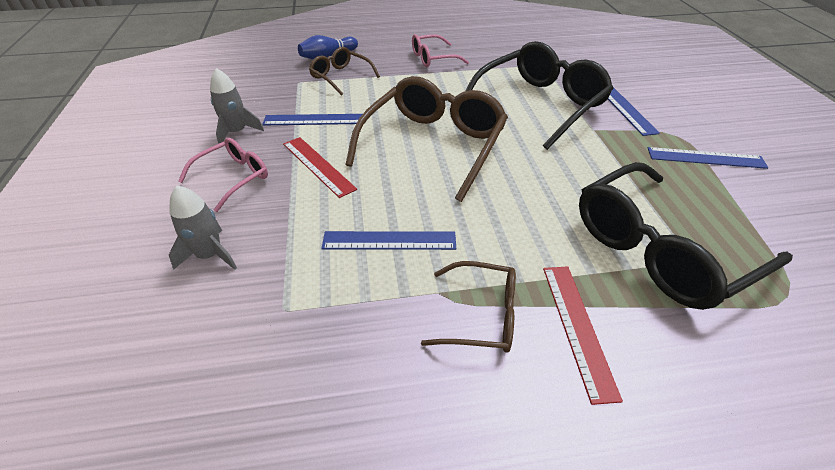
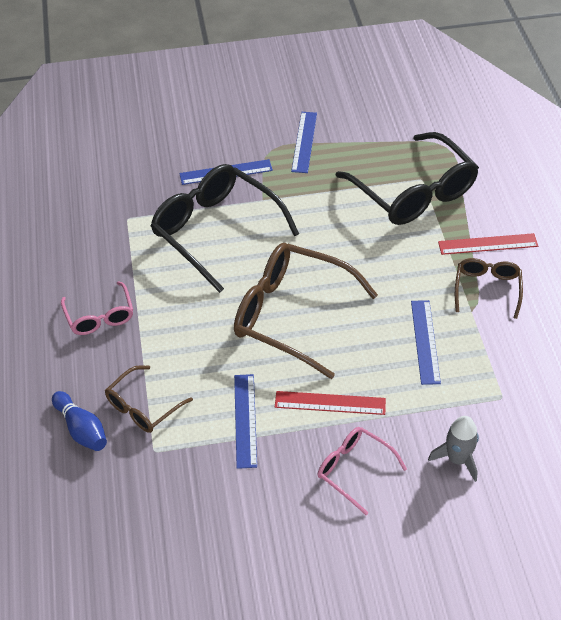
camera: 90 degrees left, 5 degrees up
(237, 132) = (272, 489): grey rocket -> none
(318, 166) = (330, 403): red ruler -> red ruler turned 45 degrees clockwise

